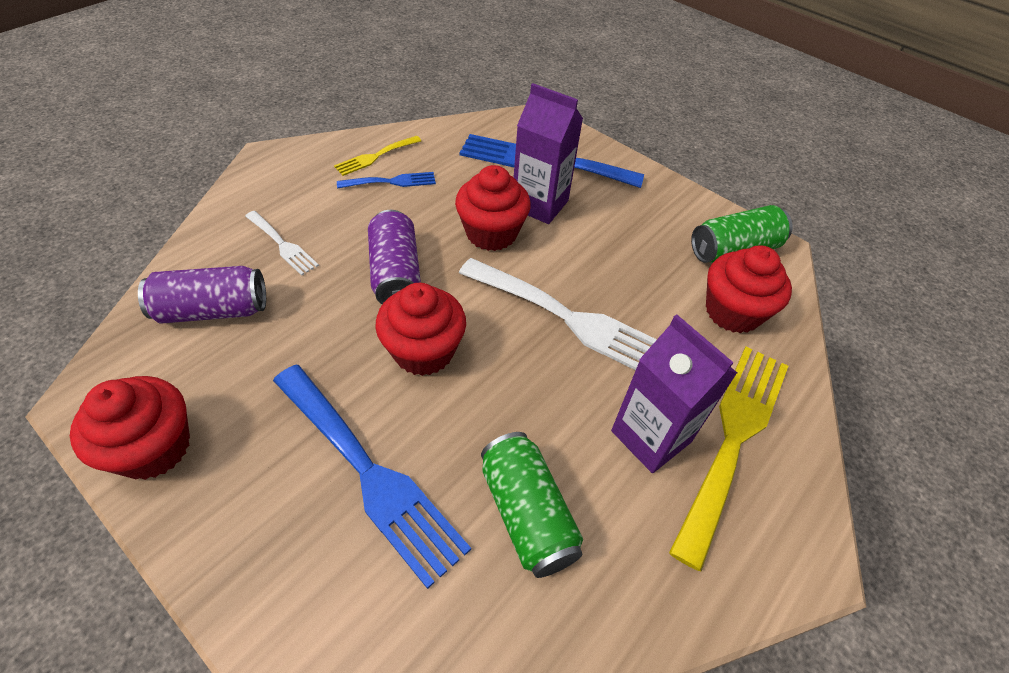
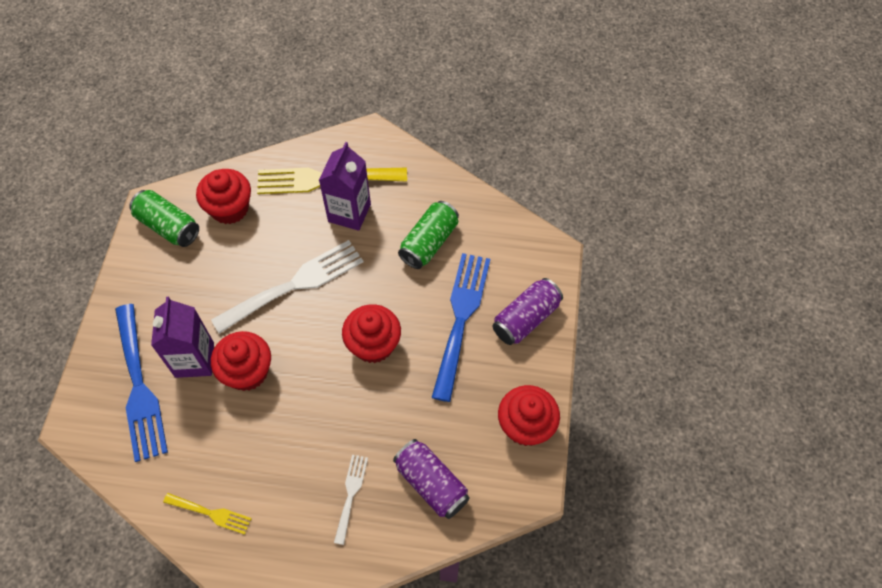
camera: 120 degrees left, 10 degrees up
(391, 182) = (234, 476): blue fork -> none
(395, 273) = (325, 403): purple can -> purple can (526, 319)
(571, 319) = (295, 284): white fork -> white fork turned 60 degrees clockwise

